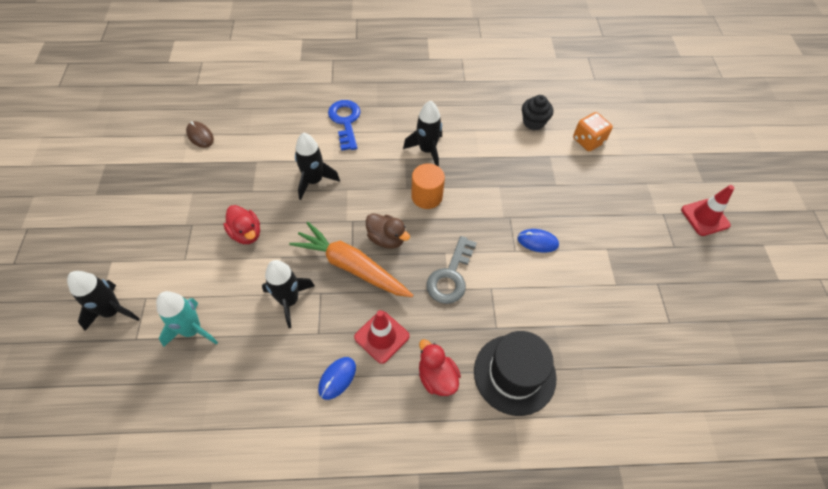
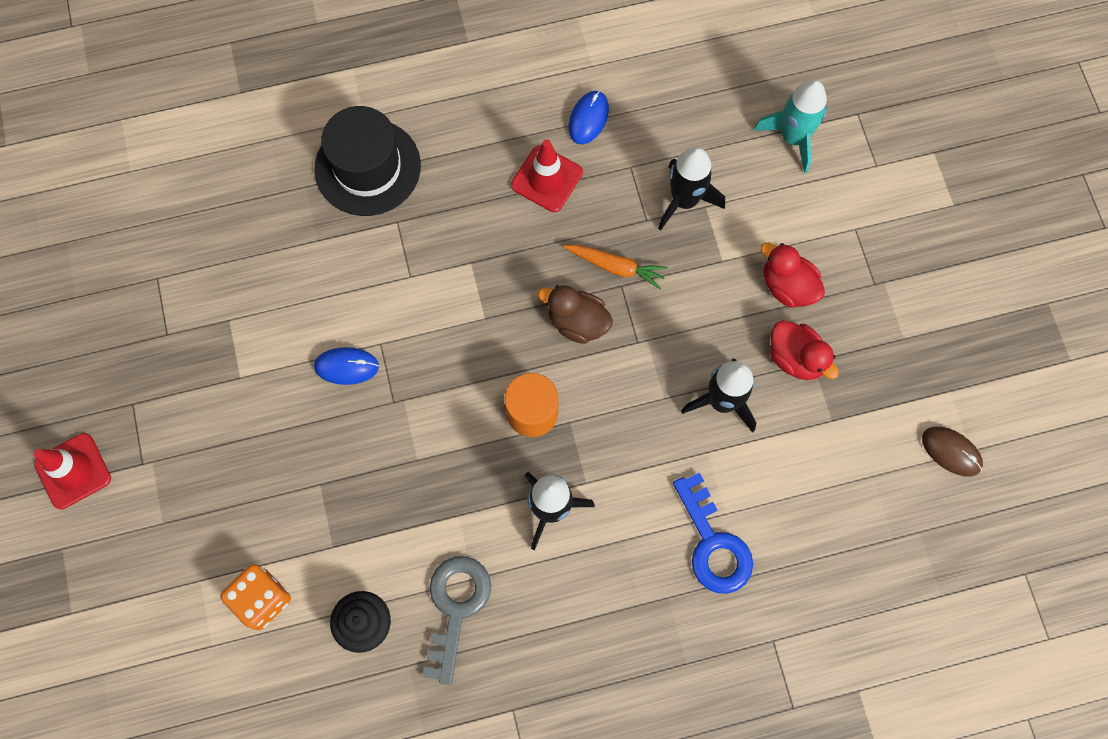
camera: 170 degrees right, 15 degrees up
(113, 311) = (907, 140): black rocket -> none
(351, 267) = (615, 267): orange carrot -> orange carrot, size x0.53
(437, 377) = (465, 144): red duck -> red duck (796, 358)
(450, 276) = (470, 282): grey key -> grey key (455, 608)

